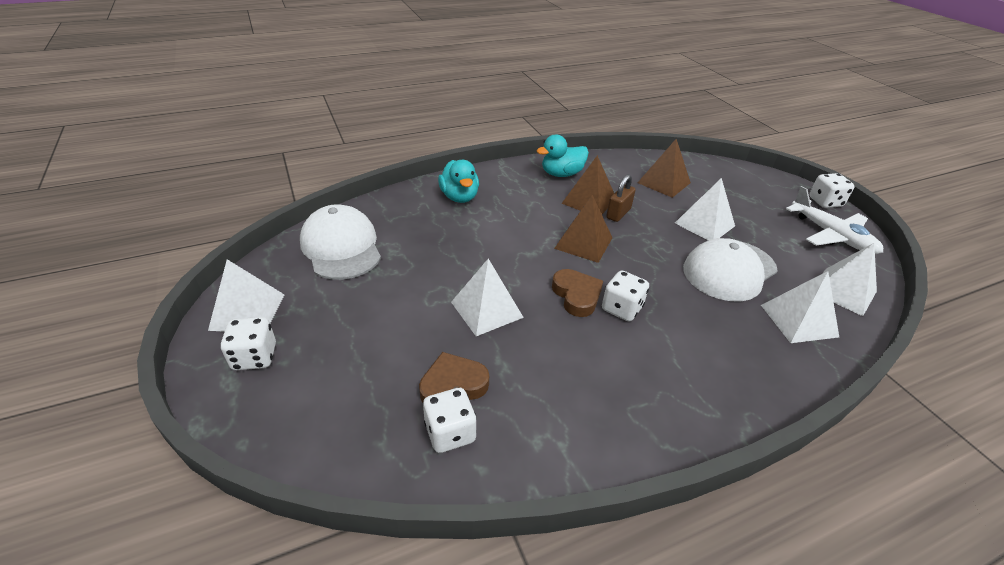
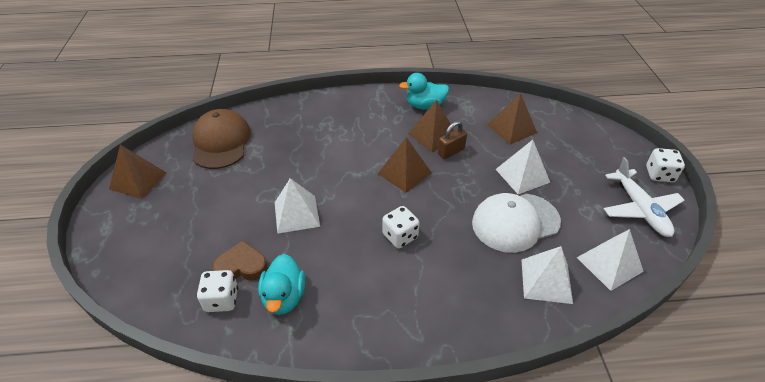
camera: 20 degrees right, 5 degrees up
(247, 312) = (138, 180): white pyramid -> brown pyramid
(255, 357) = (128, 215): white dice -> none
(341, 247) = (221, 142): white cap -> brown cap
(459, 197) = (329, 114): turquoise duck -> turquoise duck (284, 297)
(576, 295) = (371, 217): brown heart -> none

